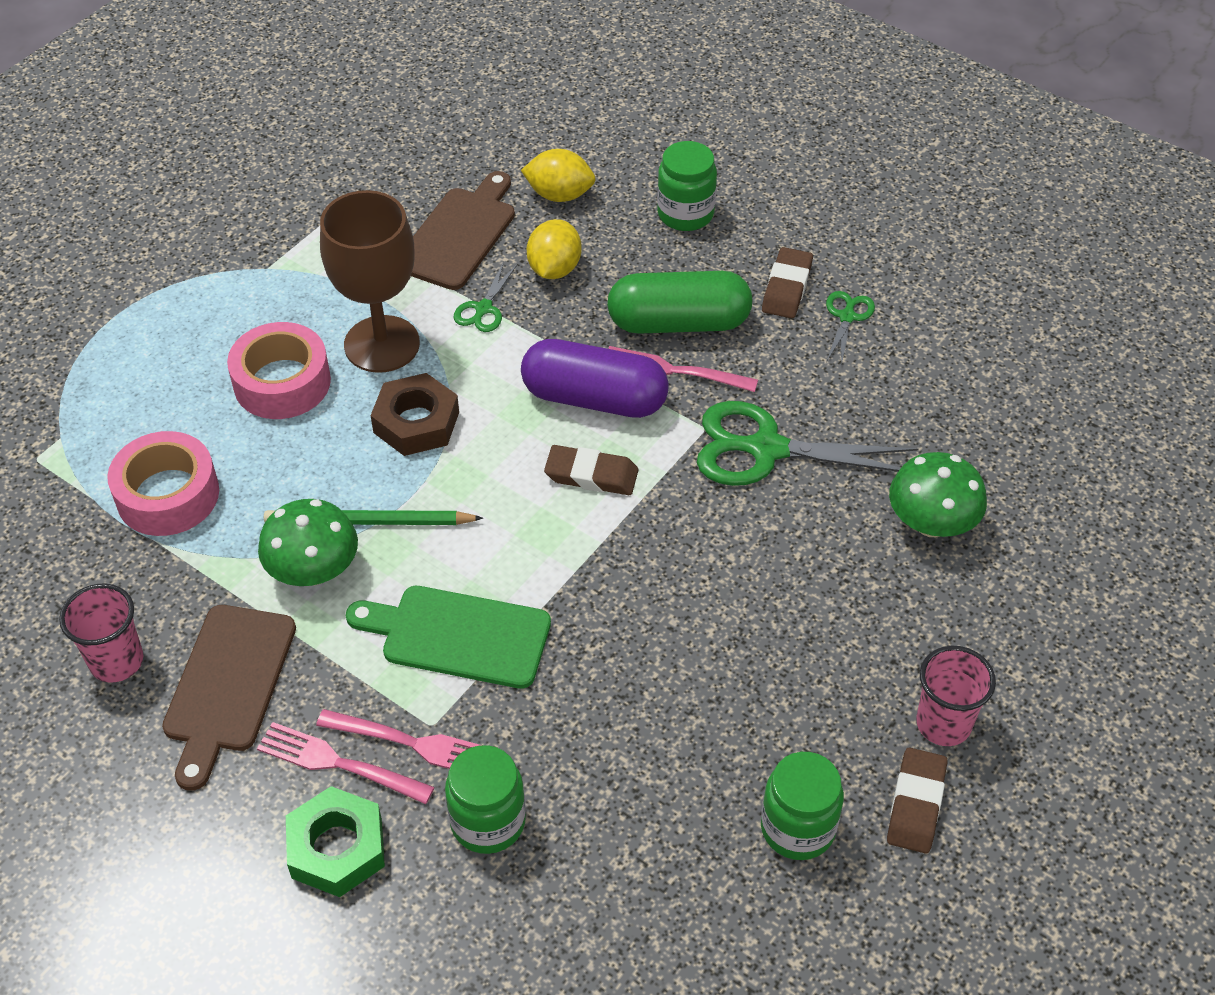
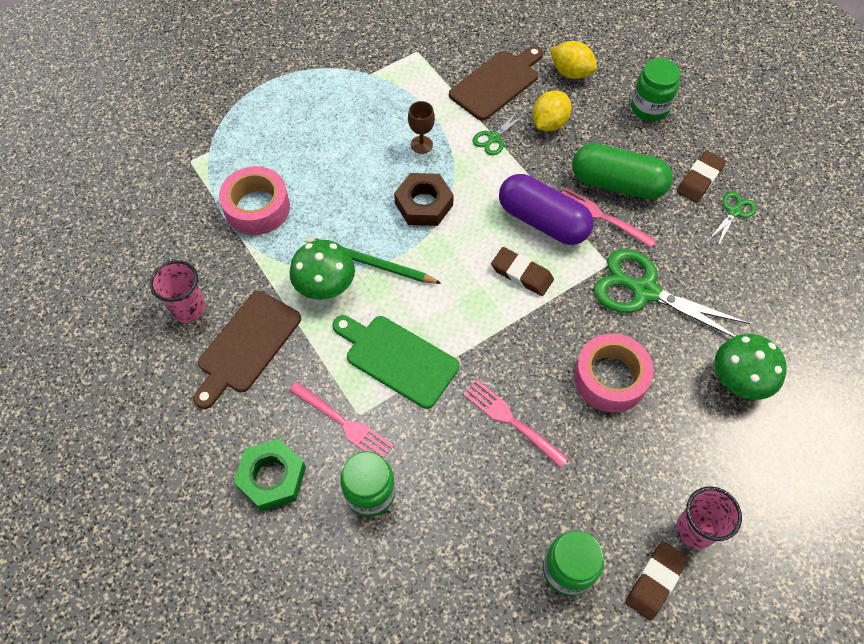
camera: 20 degrees right, 10 degrees up
(282, 382) = (351, 153): pink tape -> pink tape (610, 378)
(338, 763) = (293, 421): pink fork -> pink fork (511, 421)
(382, 344) = (421, 145): brown goblet -> brown goblet, size x0.45

